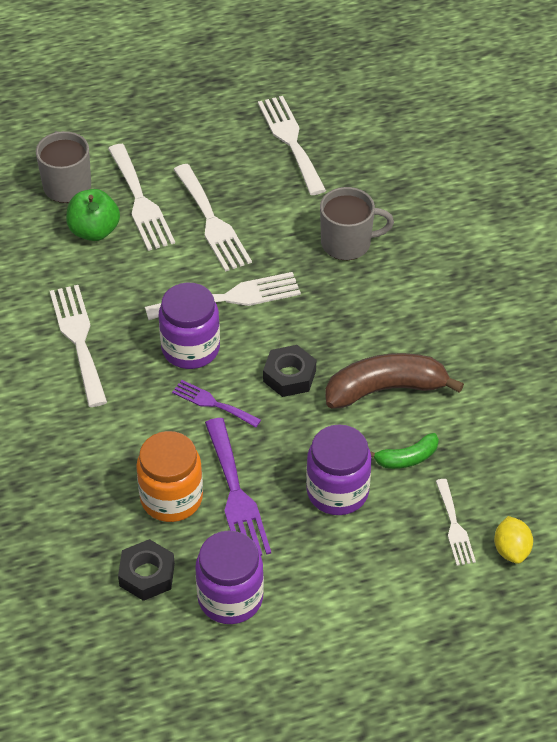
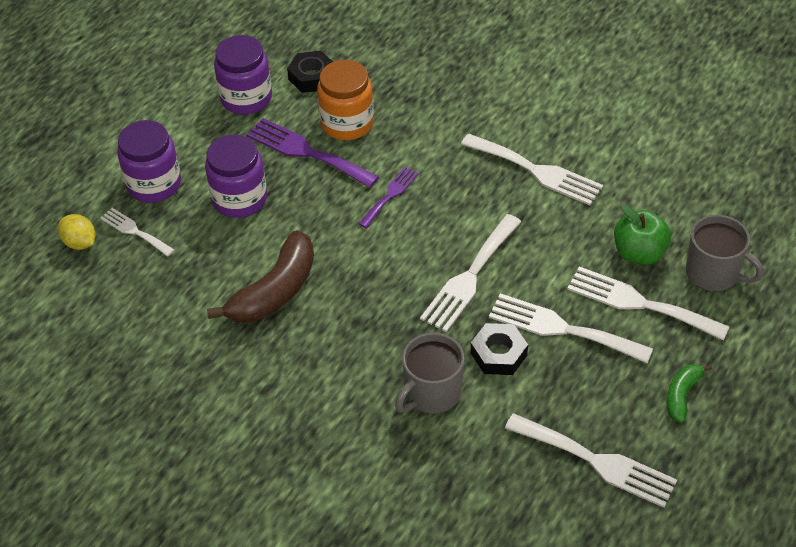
camera: 140 degrees right, 0 degrees up
(190, 348) = (452, 220): purple jar -> purple jar (154, 184)
(212, 403) = (390, 195): purple fork -> purple fork turned 45 degrees counterclockwise
(289, 376) = (357, 251): black nut -> black nut (498, 354)
(407, 458) = (210, 253): green banana -> green banana (682, 395)

